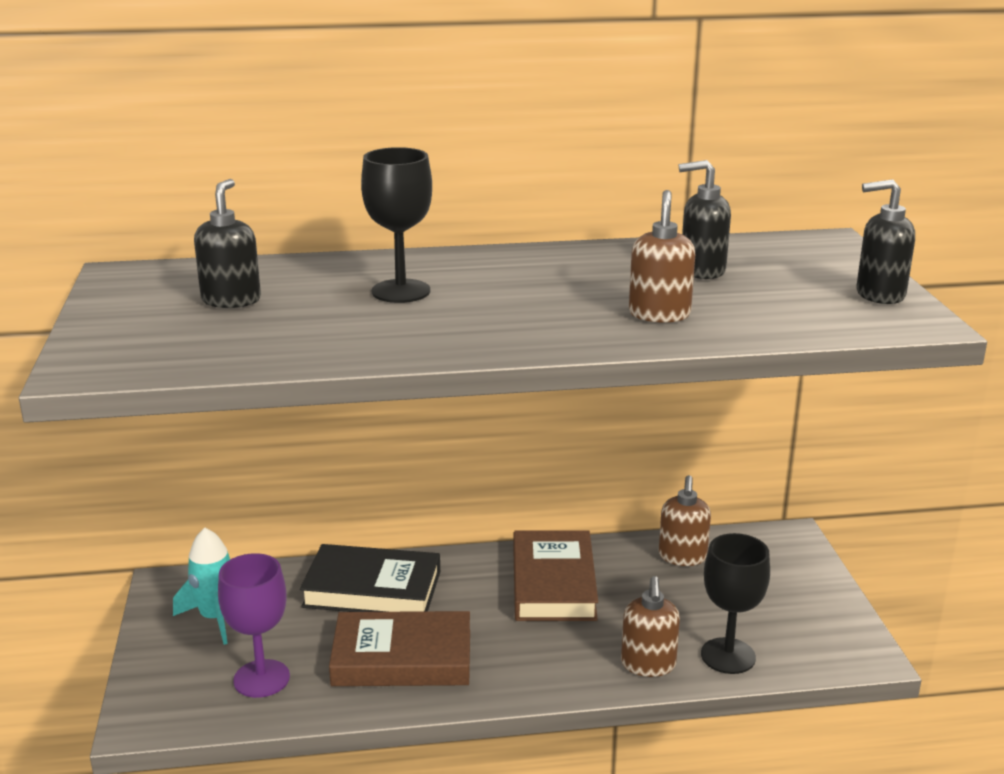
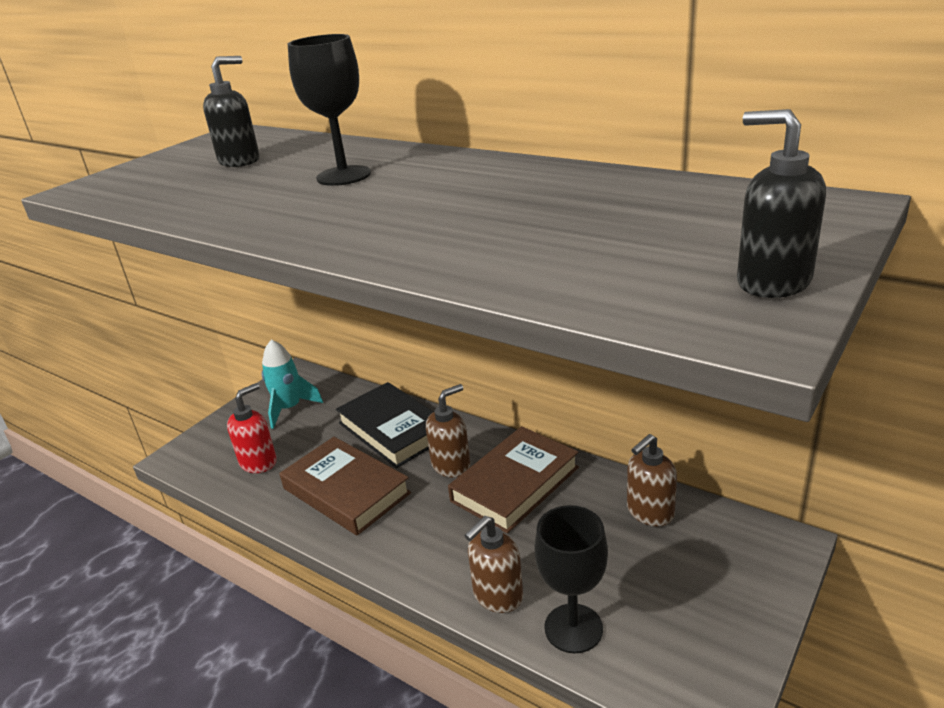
camera: 45 degrees right, 5 degrees up
(261, 679) = (258, 462): purple goblet -> red soap dispenser
(659, 314) = (483, 242): brown soap dispenser -> brown soap dispenser (451, 465)
(701, 271) = (619, 208): black soap dispenser -> none

